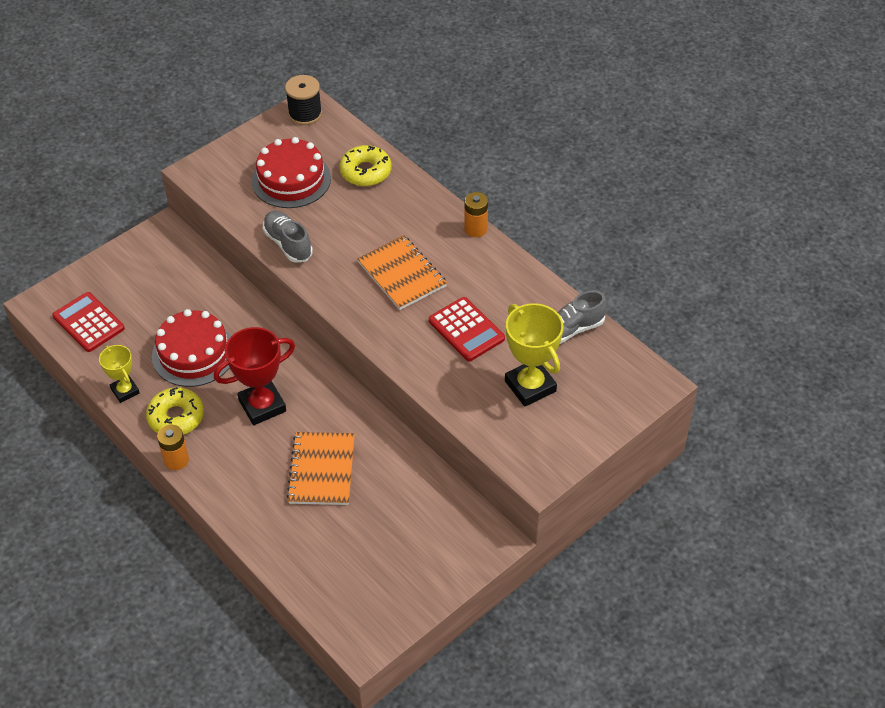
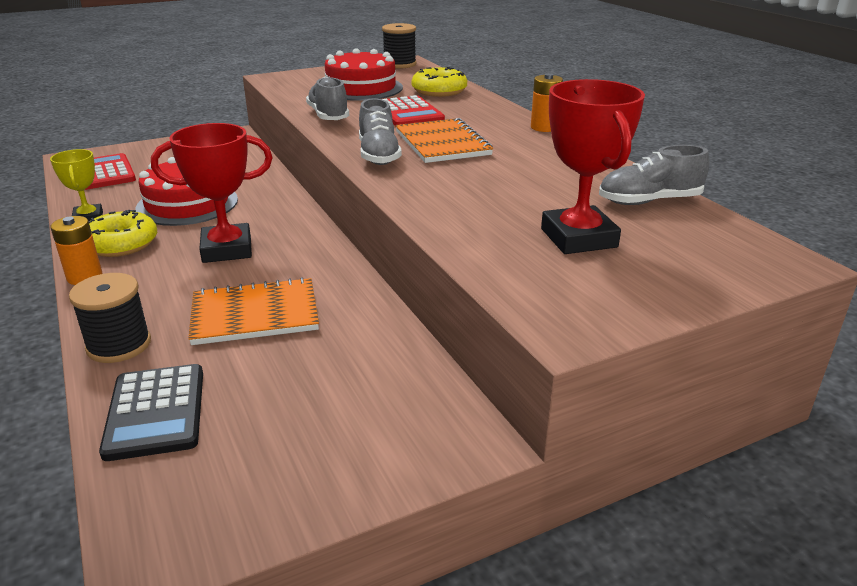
camera: 15 degrees right, 20 degrees down
(249, 518) = (119, 345): none -> black spool
(308, 563) = (155, 412): none -> black calculator
(322, 470) = (255, 314): orange notebook -> orange notebook turned 60 degrees clockwise
(359, 304) = (379, 155): none -> grey shoe
(466, 330) = (503, 185): red calculator -> red calculator (408, 113)
(530, 386) = (578, 238): yellow trophy -> red trophy

